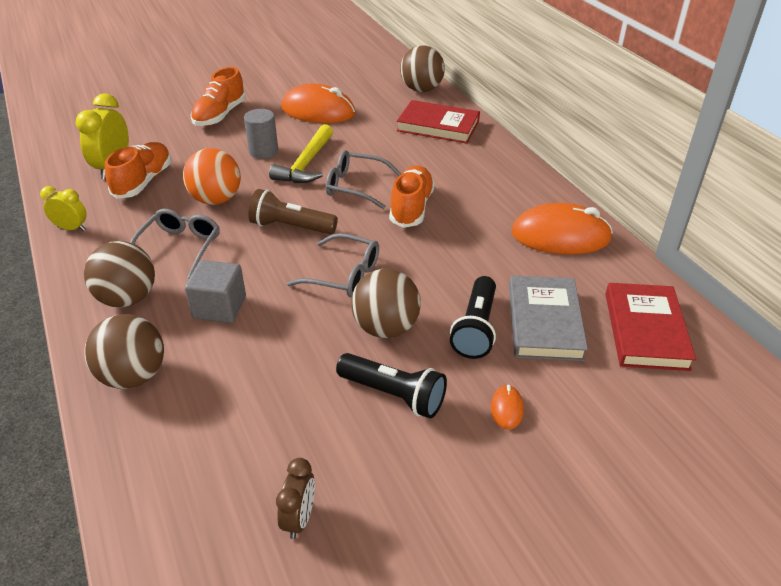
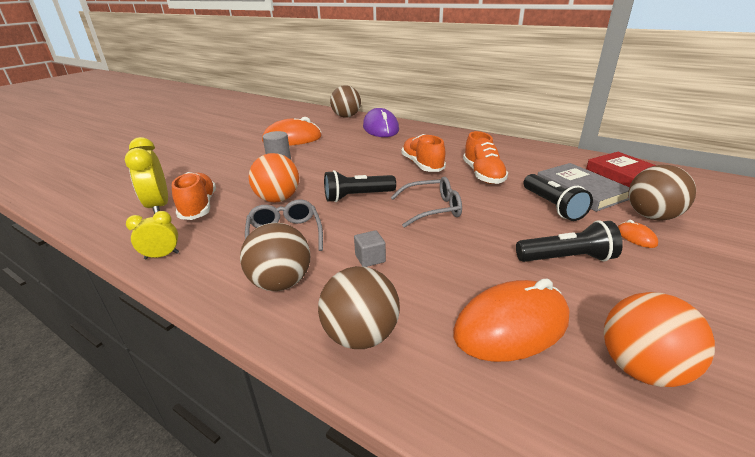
camera: 30 degrees left, 10 degrees down
(219, 307) = (370, 258): grey cube -> grey cube, size x0.62
(220, 115) = (219, 157): orange shoe -> orange shoe (483, 175)
(291, 227) = (357, 197): brown flashlight -> black flashlight
(299, 518) = (641, 368): brown clock -> orange ball
(306, 164) = (321, 164): yellow hammer -> none
(356, 186) = (371, 165): grey glasses -> none
(386, 328) = (502, 225): brown ball -> brown ball (651, 216)
(438, 126) = (380, 128): red book -> purple mouse
(560, 236) = (522, 153): orange mouse -> orange mouse (511, 326)

